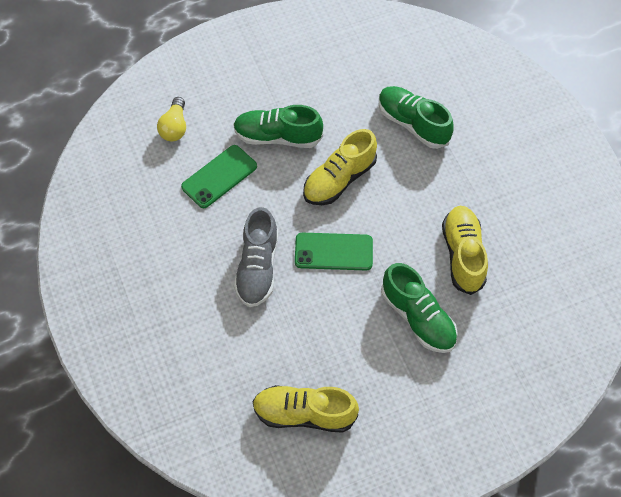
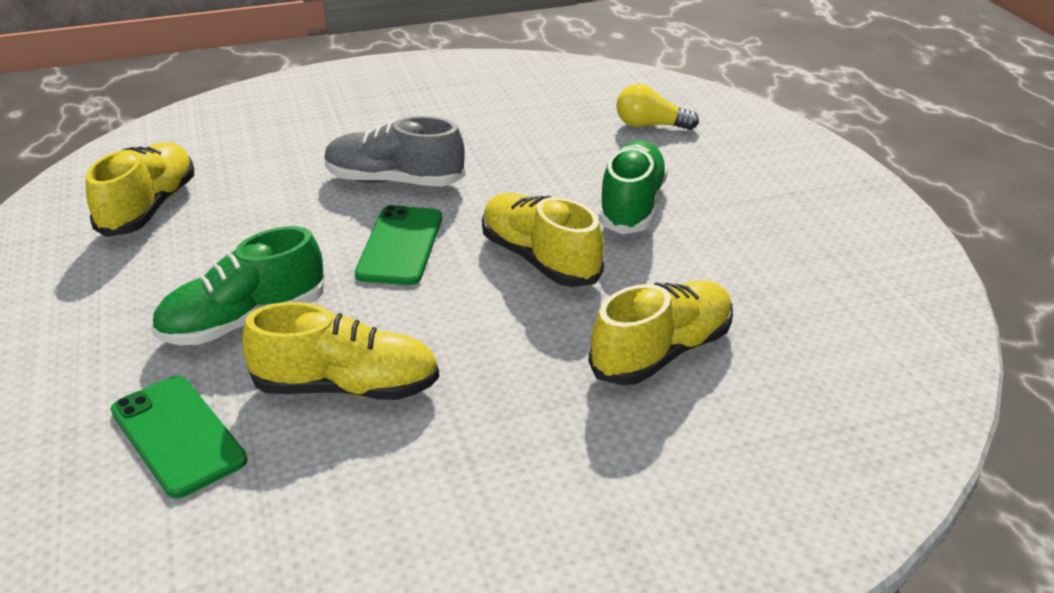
camera: 95 degrees right, 25 degrees down
(219, 176) = (559, 156): green phone -> green phone (178, 435)
(412, 124) = (662, 352): green shoe -> yellow shoe

